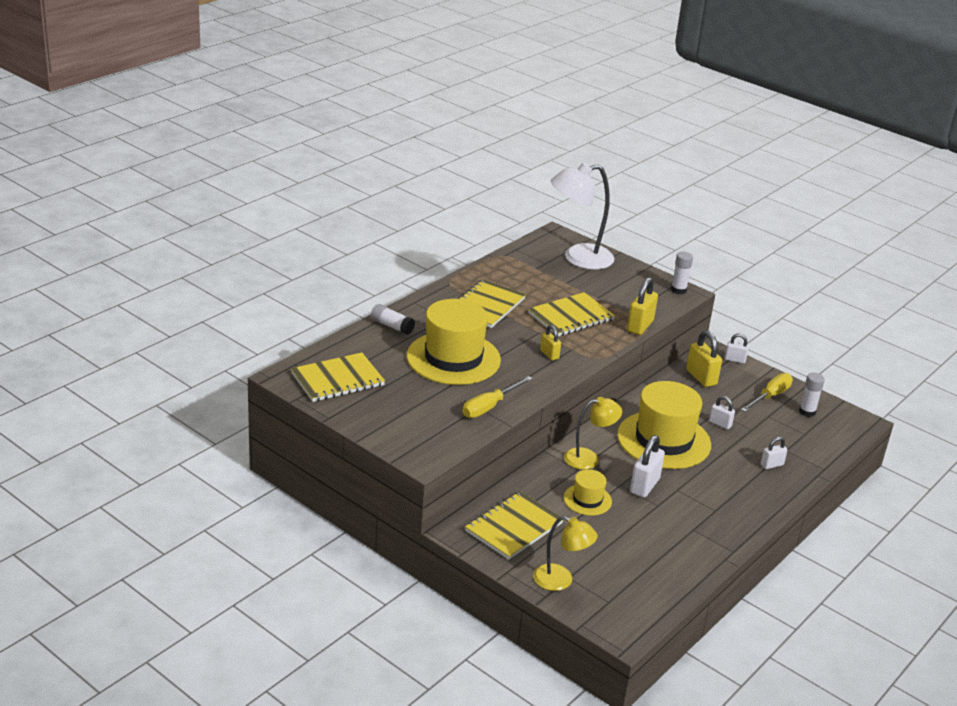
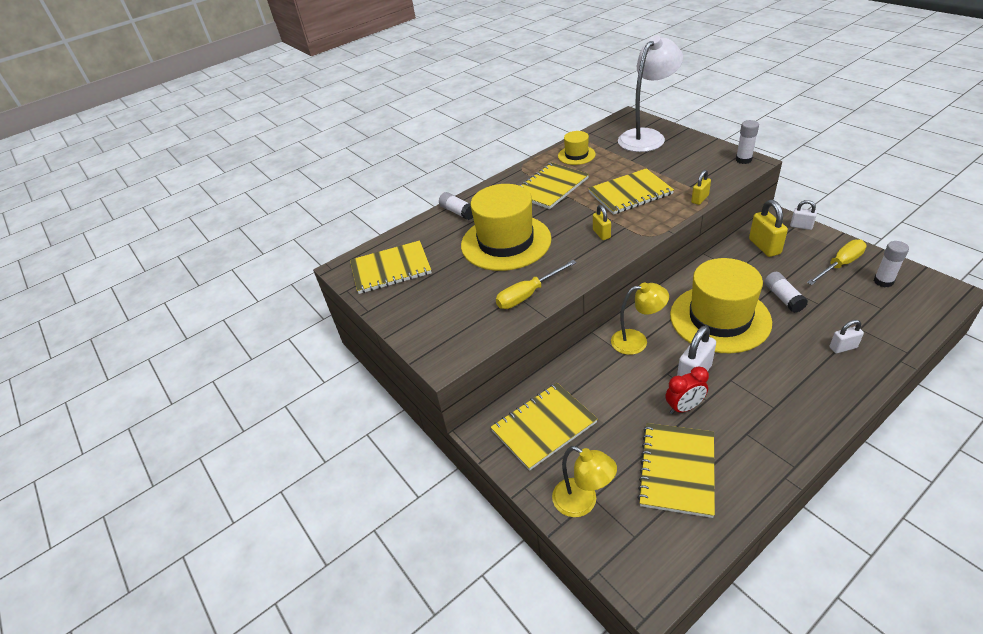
camera: 20 degrees right, 10 degrees up
(578, 258) = (646, 136): white lamp -> white lamp turned 135 degrees clockwise
(587, 500) = (628, 392): yellow hat -> yellow hat (576, 155)
(638, 511) = (684, 407): none -> red clock
(638, 556) = (677, 470): none -> yellow notebook
(640, 326) = (700, 199): yellow padlock -> yellow padlock, size x0.59
(720, 424) = (783, 298): white padlock -> white glue stick

